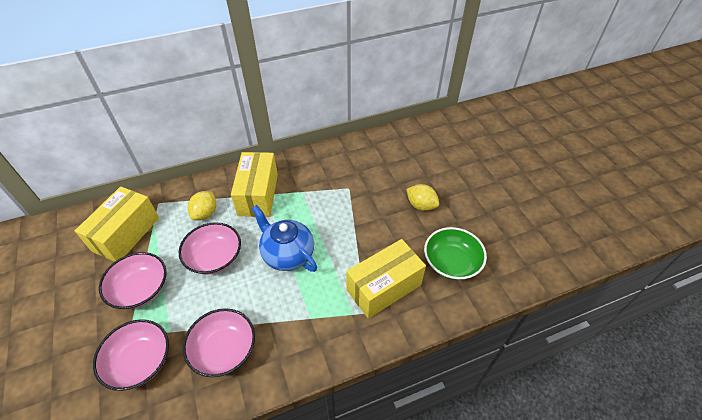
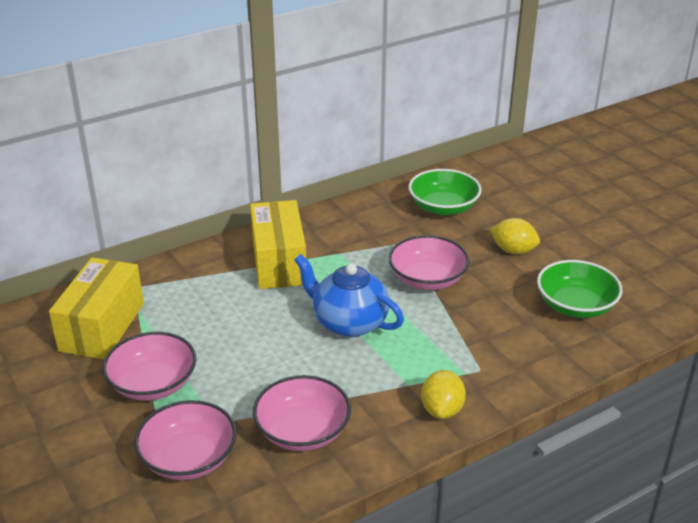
camera: 10 degrees left, 15 degrees down
(205, 213) = (210, 291): yellow lemon -> yellow lemon (442, 410)
(214, 257) = (245, 337): pink bowl -> pink bowl (427, 279)
(383, 160) = (443, 207): none -> green bowl
(384, 287) = (495, 341): yellow box -> none

